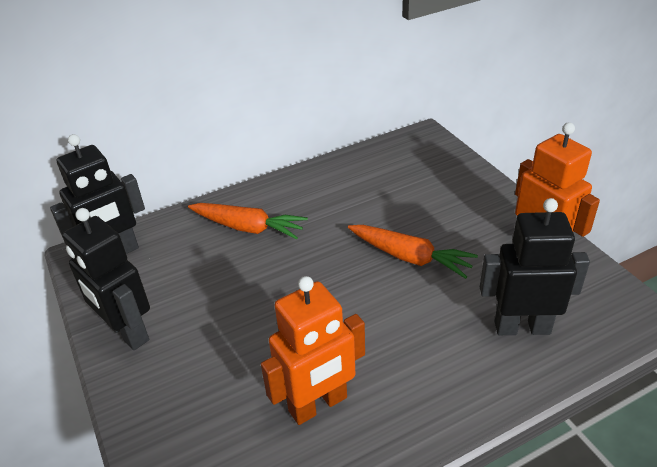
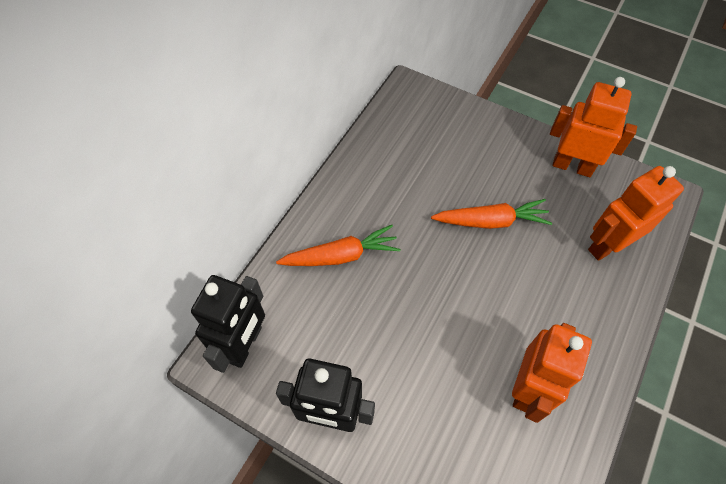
camera: 35 degrees left, 20 degrees up
(522, 327) = (607, 245): black robot -> orange robot

